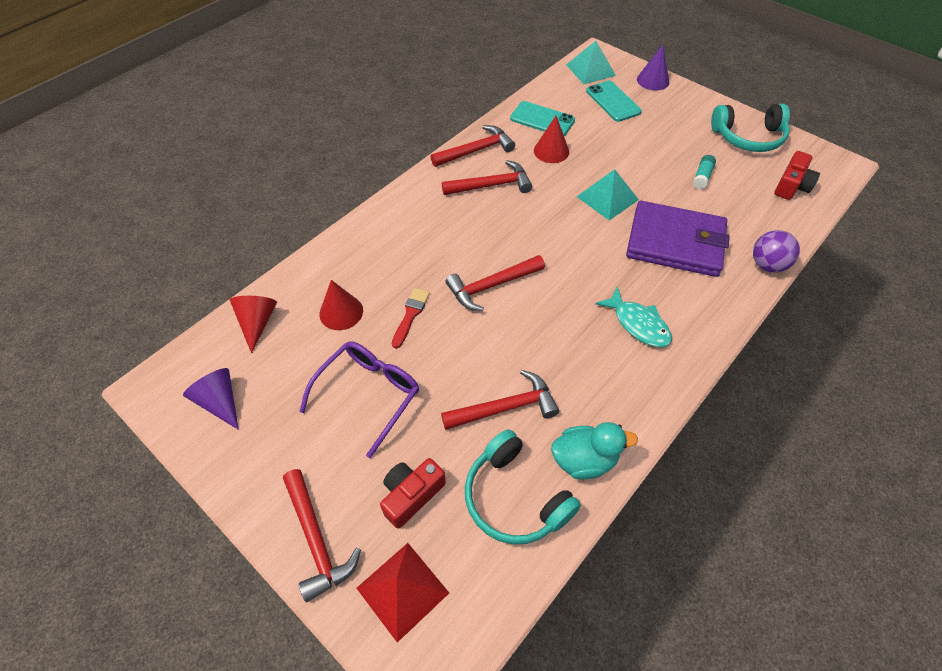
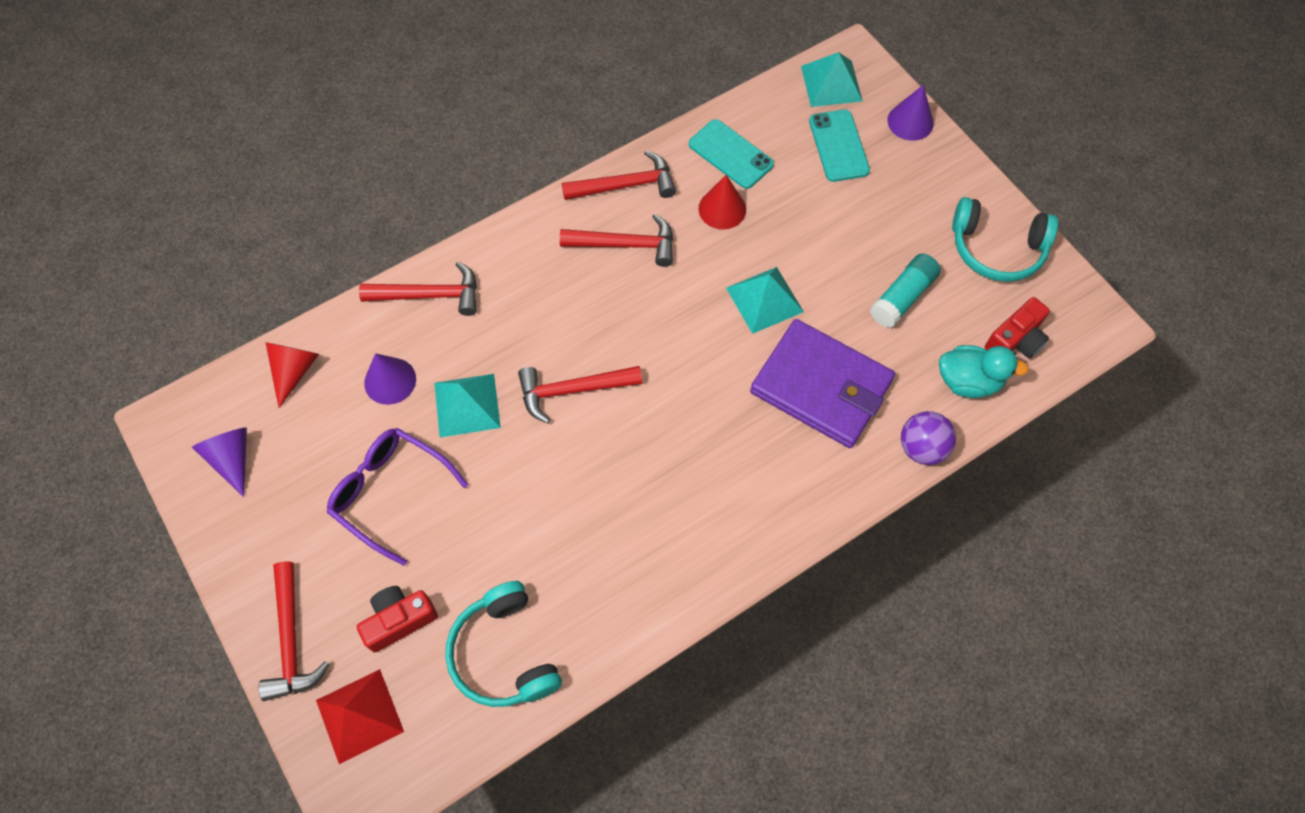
camera: 15 degrees right, 10 degrees up
(341, 312) = (390, 381): red cone -> purple cone
(369, 394) = (390, 493): purple glasses -> purple glasses turned 105 degrees counterclockwise
(410, 315) = (467, 405): red brush -> turquoise pyramid
(506, 407) = (533, 549): red hammer -> red hammer (430, 295)
(584, 460) = (594, 633): turquoise duck -> turquoise duck (968, 381)
(638, 324) = (725, 486): turquoise fish -> none
(702, 177) = (902, 297): turquoise glue stick -> turquoise glue stick, size x1.56

